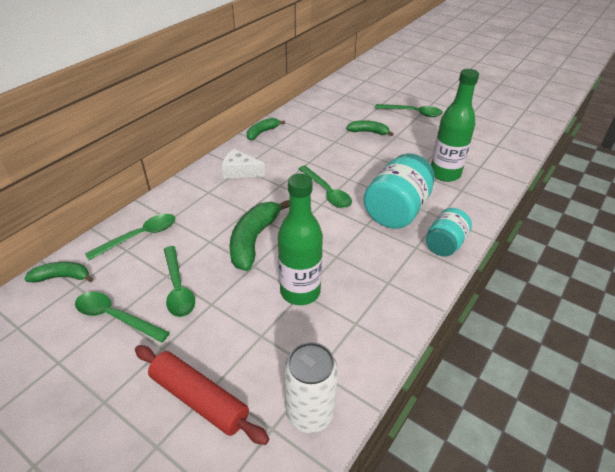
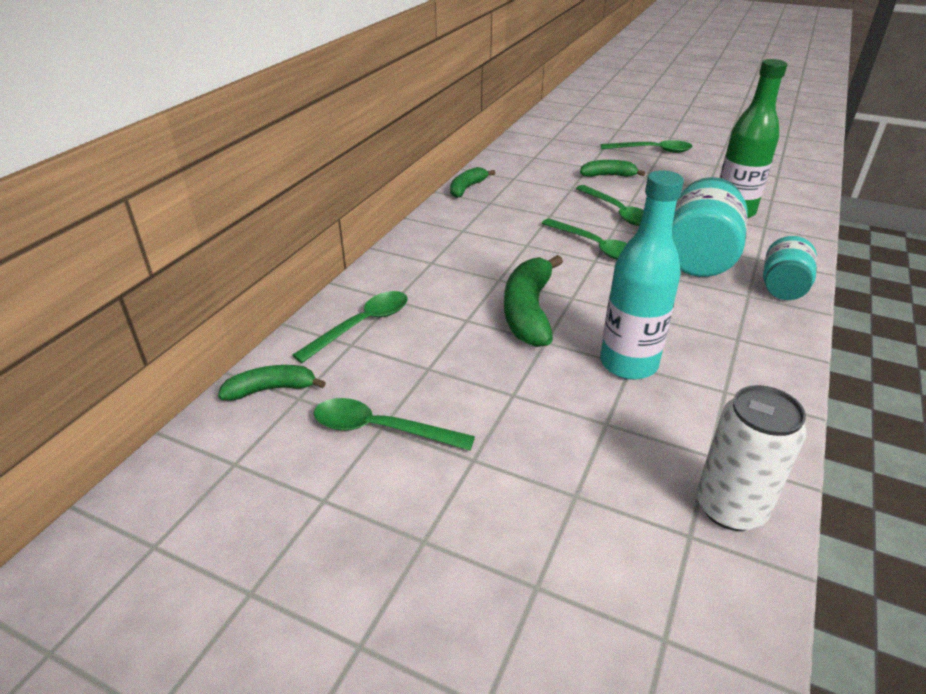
camera: 10 degrees left, 5 degrees down
(178, 288) = (454, 381): green spoon -> green spoon (617, 212)
(199, 399) = (565, 515): red rolling pin -> none
(240, 171) = (462, 235): white cheese -> none
(300, 291) = (628, 364): green bottle -> turquoise bottle

